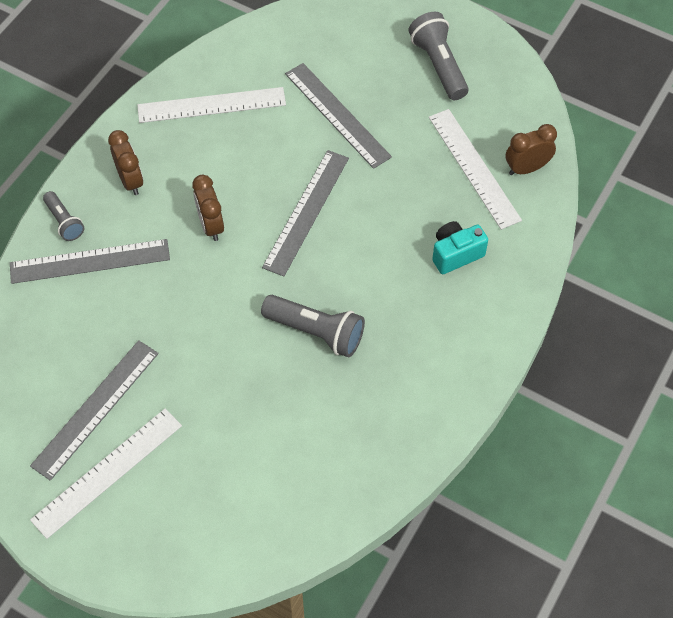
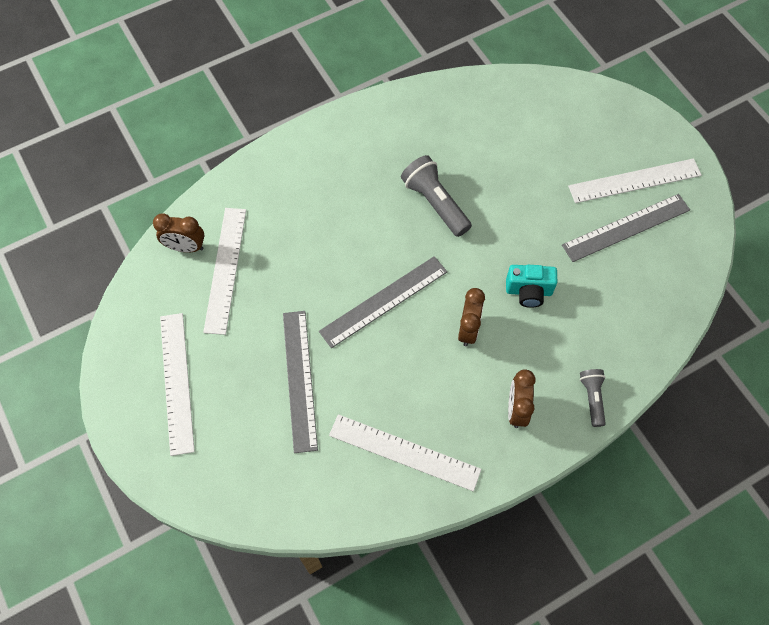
camera: 150 degrees left, 5 degrees up
(90, 261) = (584, 349): grey ruler -> none
(439, 65) = (176, 382): grey flashlight -> white ruler
(456, 254) = (293, 208): turquoise camera -> turquoise camera (528, 291)

